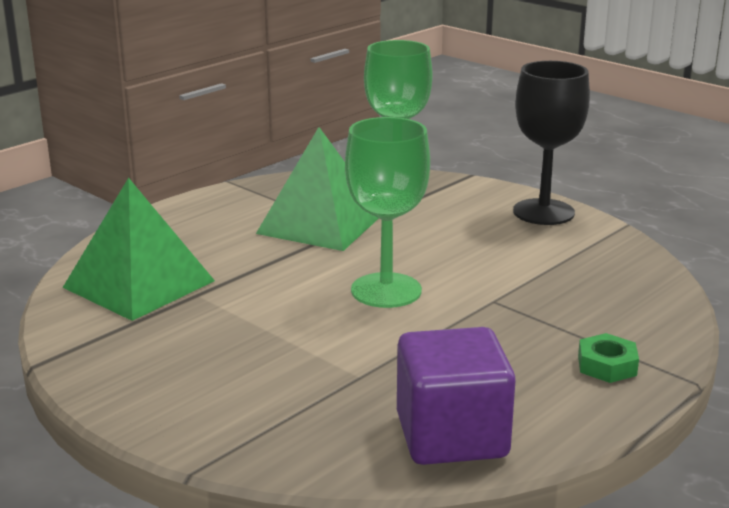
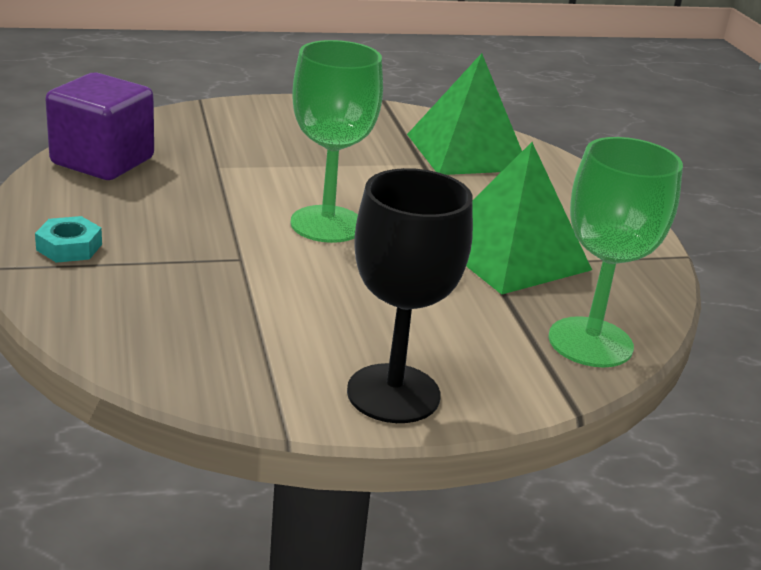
camera: 120 degrees right, 5 degrees up
(607, 365) = (69, 247): green nut -> turquoise nut

